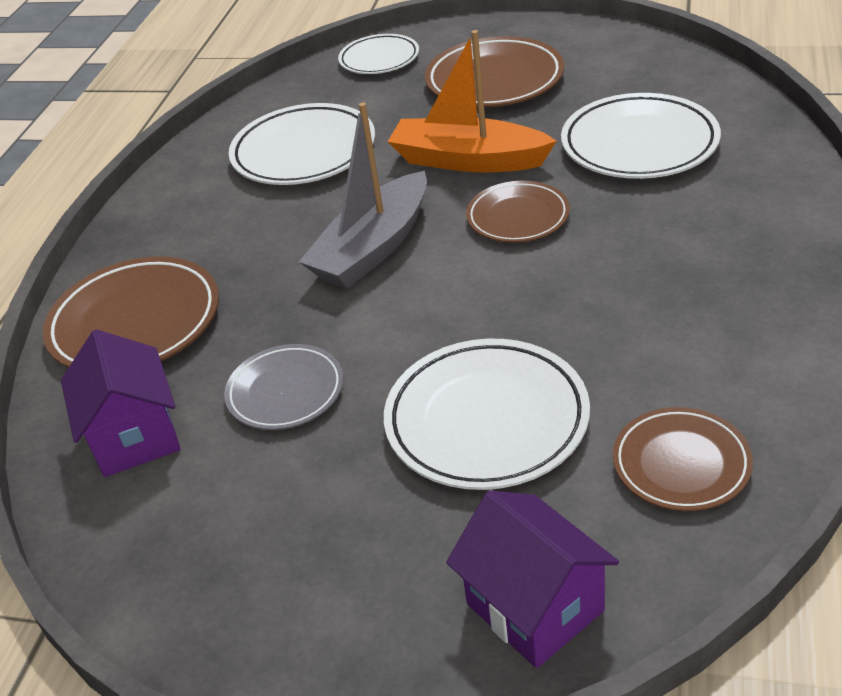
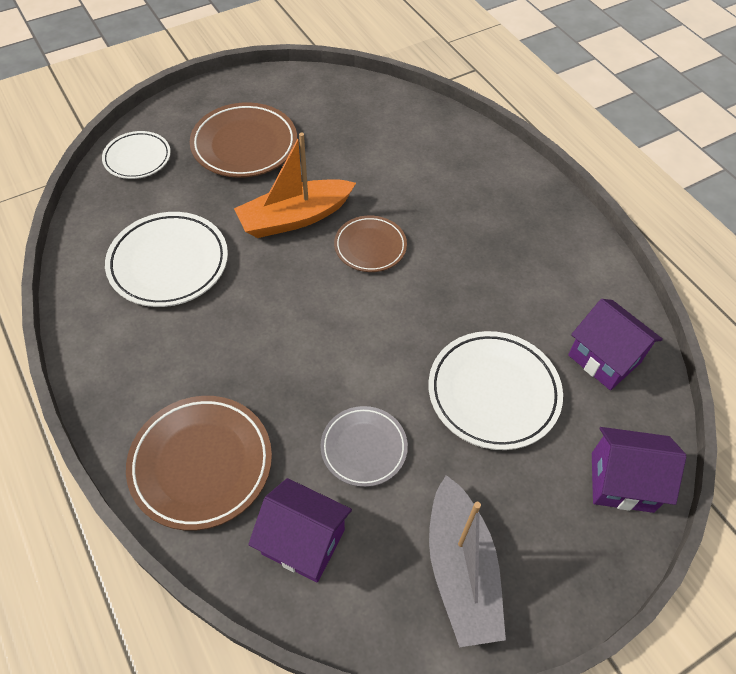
camera: 50 degrees left, 15 degrees up
(373, 248) = (304, 315): grey boat -> grey boat (461, 570)
(639, 144) = (387, 160): white plate -> none
(681, 464) = (604, 358): brown plate -> purple house

